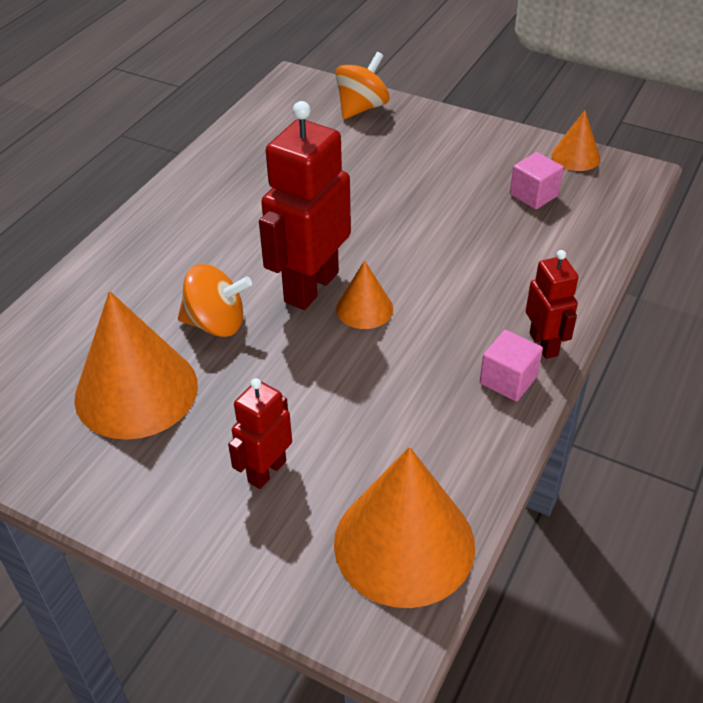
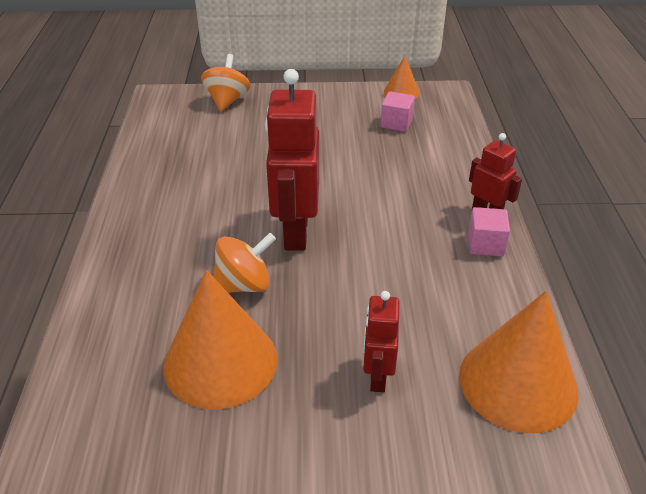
camera: 30 degrees left, 5 degrees down
(364, 308) = (348, 233): orange cone -> none

